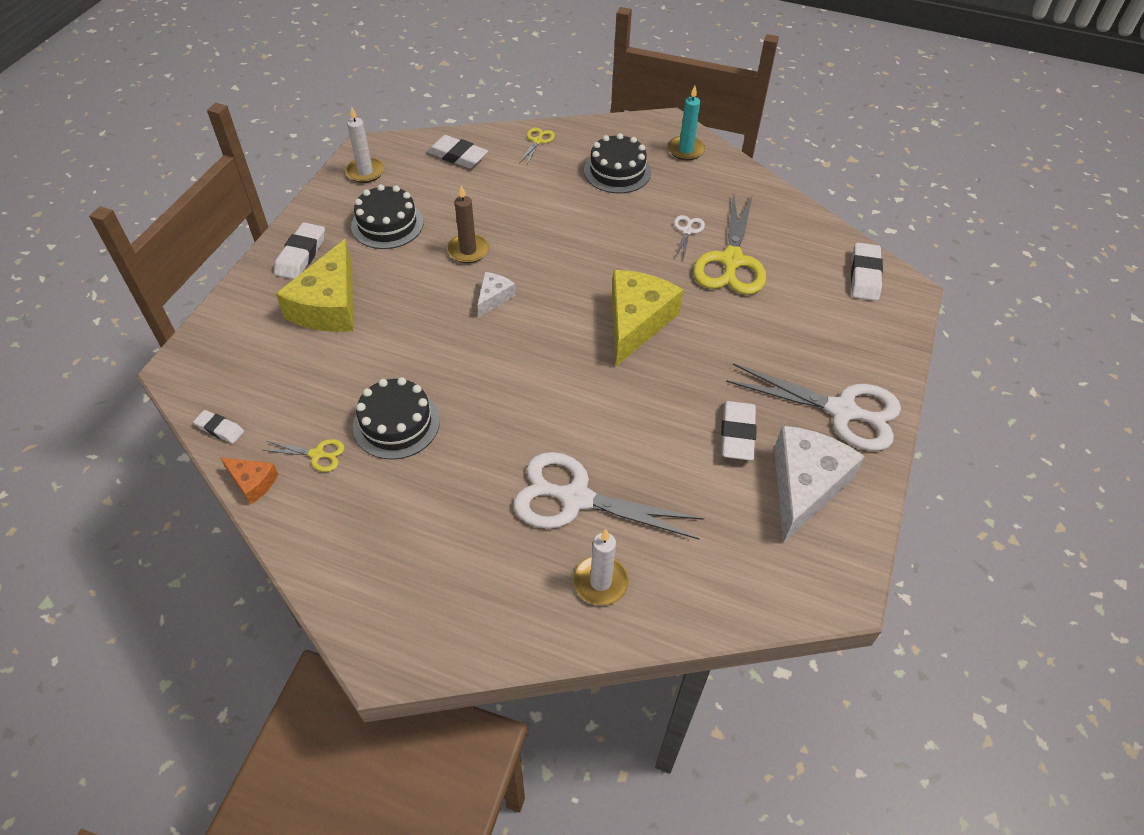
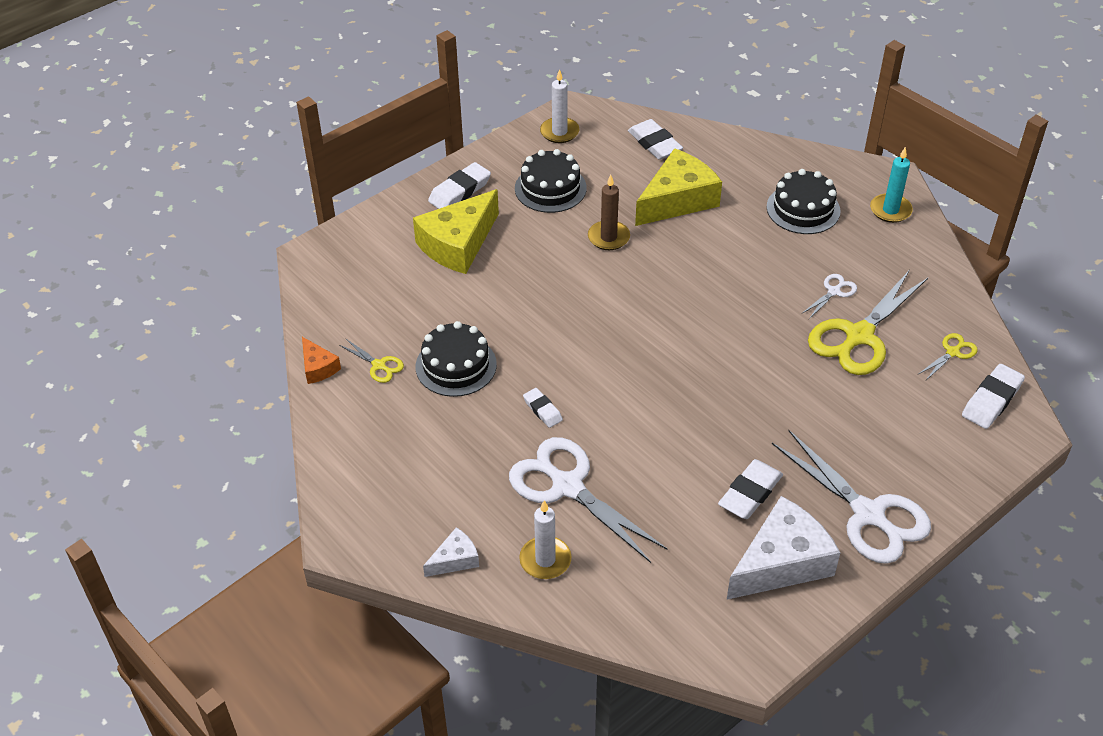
camera: 30 degrees right, 5 degrees down
(220, 429) = (316, 315): white eraser -> white eraser (542, 410)
(494, 297) = (605, 289): white cheese -> white cheese (455, 559)
(537, 141) = (742, 153): yellow scissors -> yellow scissors (953, 352)
(636, 322) = (724, 359): yellow cheese -> yellow cheese (677, 200)

